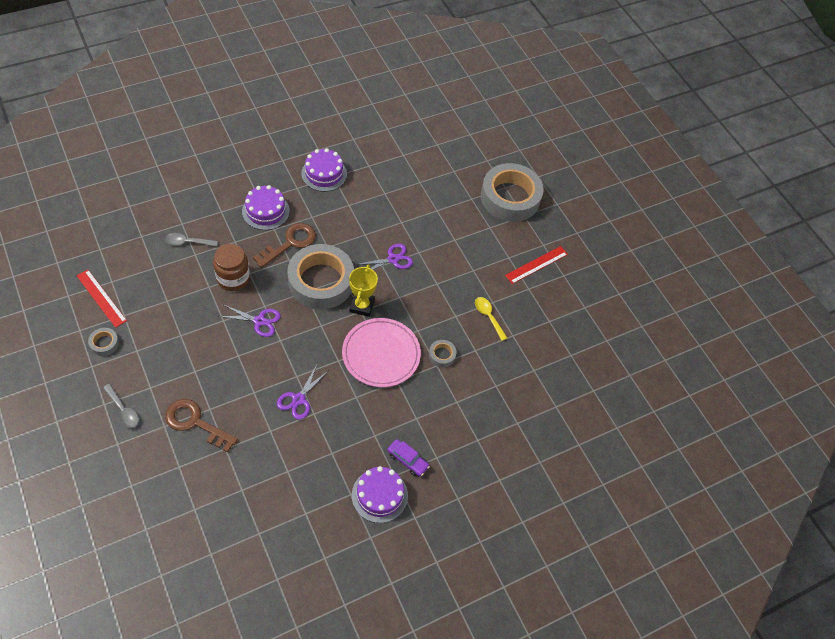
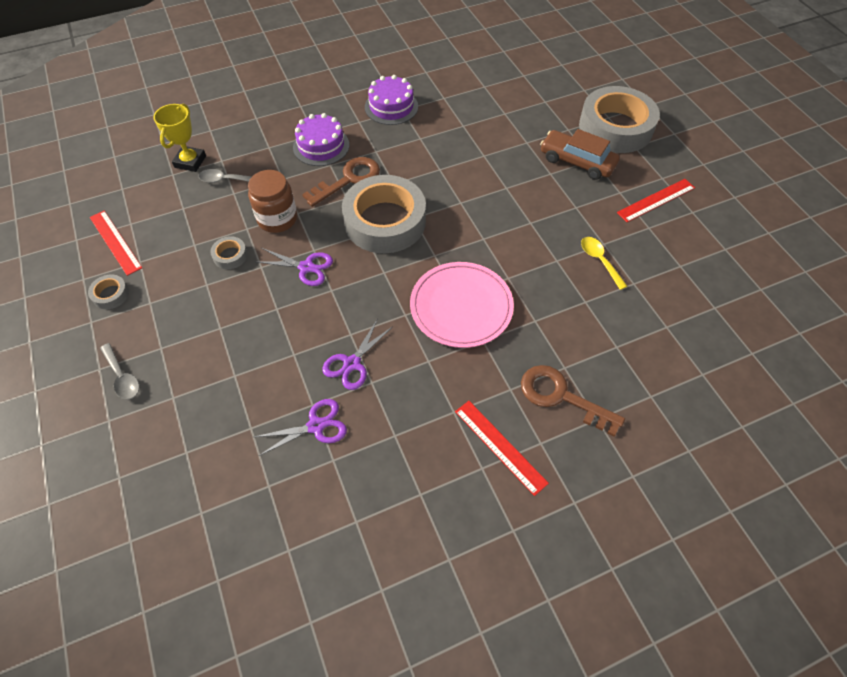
camera: 10 degrees right, 0 degrees up
(195, 423) = (213, 393): brown key -> brown key (561, 397)
(362, 306) = (436, 249): yellow trophy -> yellow trophy (190, 162)
(379, 495) = (461, 496): purple cake -> none
(393, 259) = (474, 196): purple scissors -> purple scissors (316, 426)
(407, 460) = (500, 446): purple car -> red ruler
(442, 355) = (541, 308): grey tape -> grey tape (230, 256)
(476, 229) = (577, 162): none -> brown car

